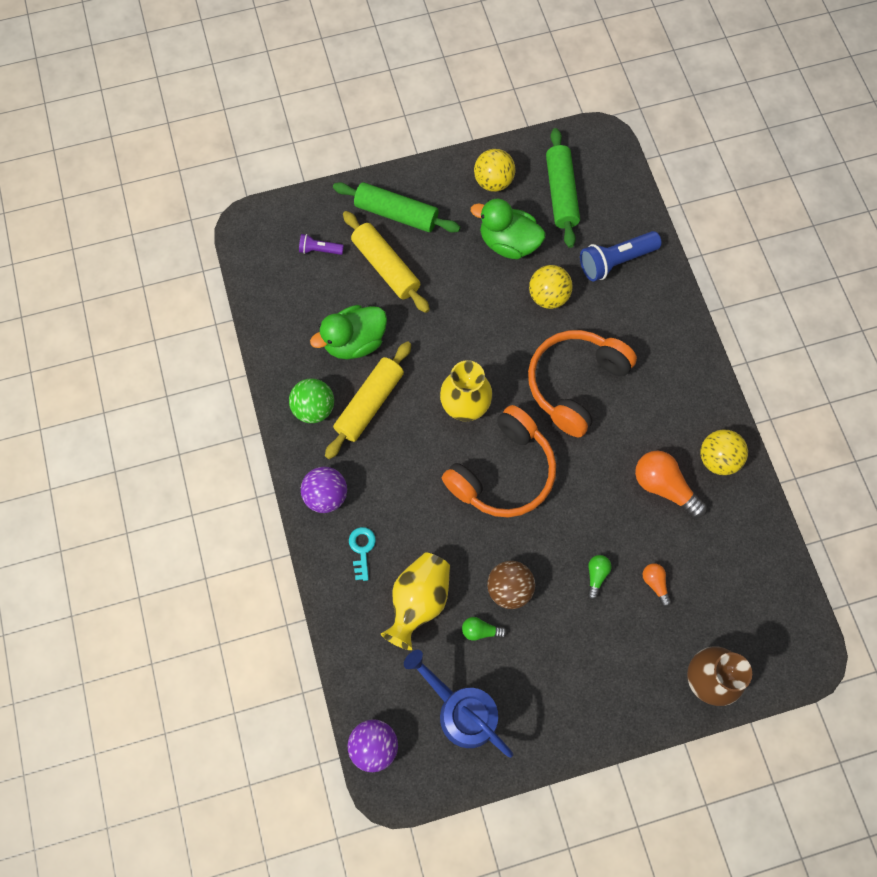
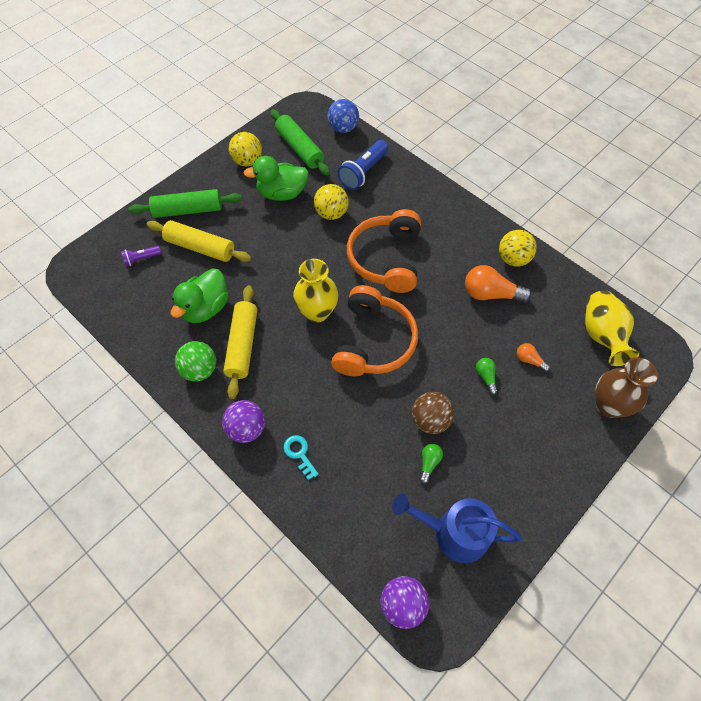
camera: 30 degrees left, 10 degrees down
(418, 601) = (368, 468): yellow vase -> yellow vase (601, 336)
(480, 630) = (429, 463): green light bulb -> green light bulb turned 135 degrees clockwise
(627, 190) = (343, 128): none -> blue ball

